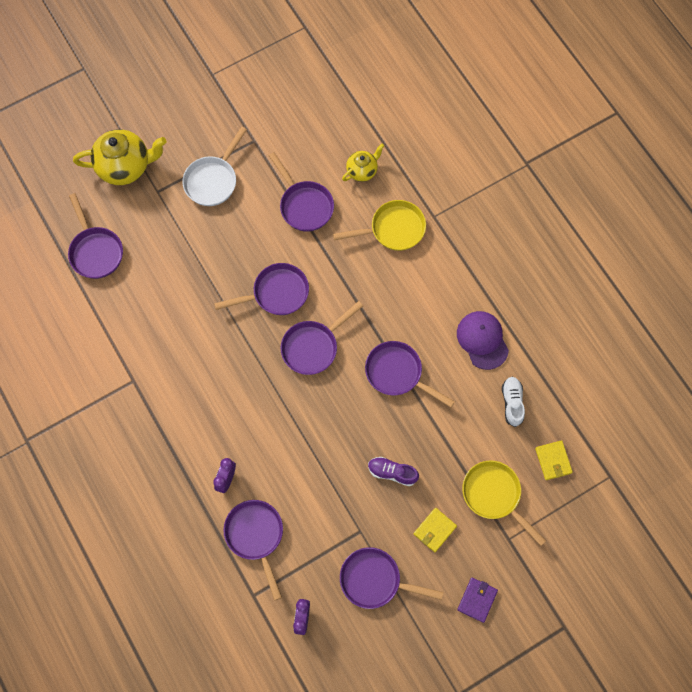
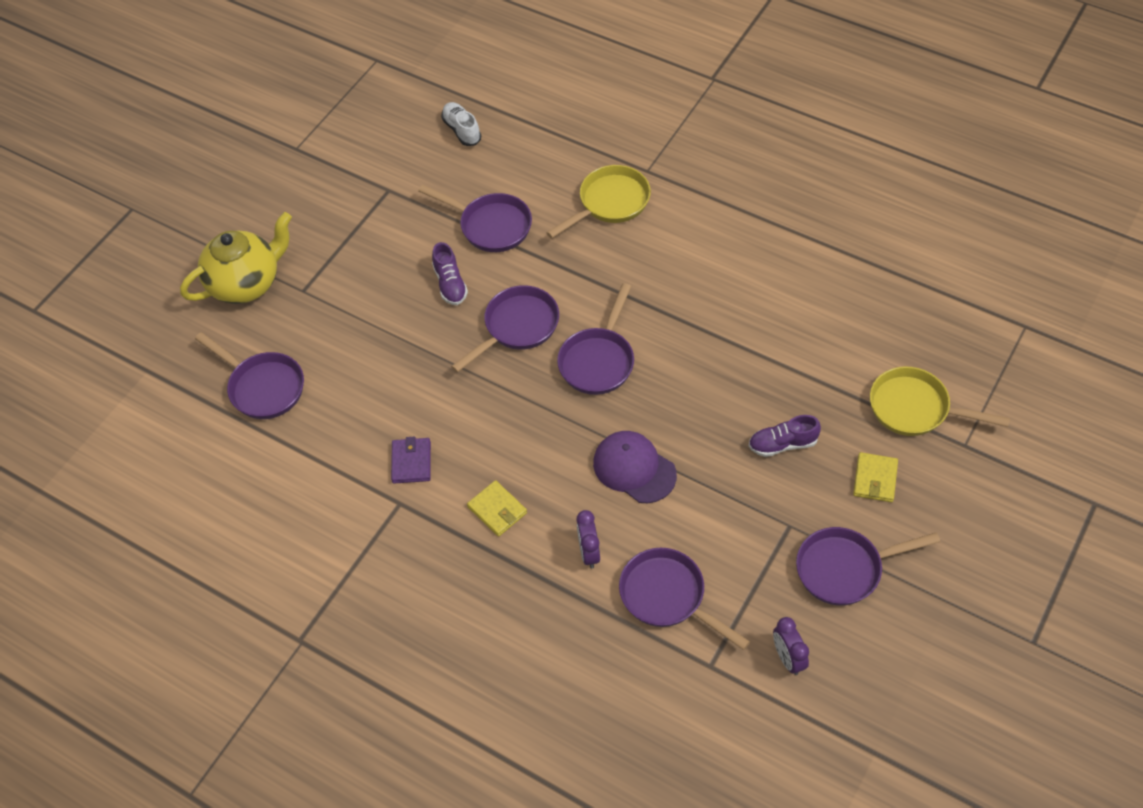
camera: 25 degrees left, 15 degrees down
(213, 180) = (364, 249): white pan -> none
(252, 237) = (450, 284): none -> purple shoe
(362, 170) = (535, 163): yellow teapot -> none
(397, 373) = (716, 340): purple pan -> none
(477, 600) = (977, 527): purple wallet -> purple wallet (411, 462)
(482, 340) = (787, 262): purple cap -> purple cap (634, 468)
(512, 403) = (865, 307): white shoe -> white shoe (462, 130)
(553, 461) = (953, 341): yellow wallet -> yellow wallet (497, 510)

